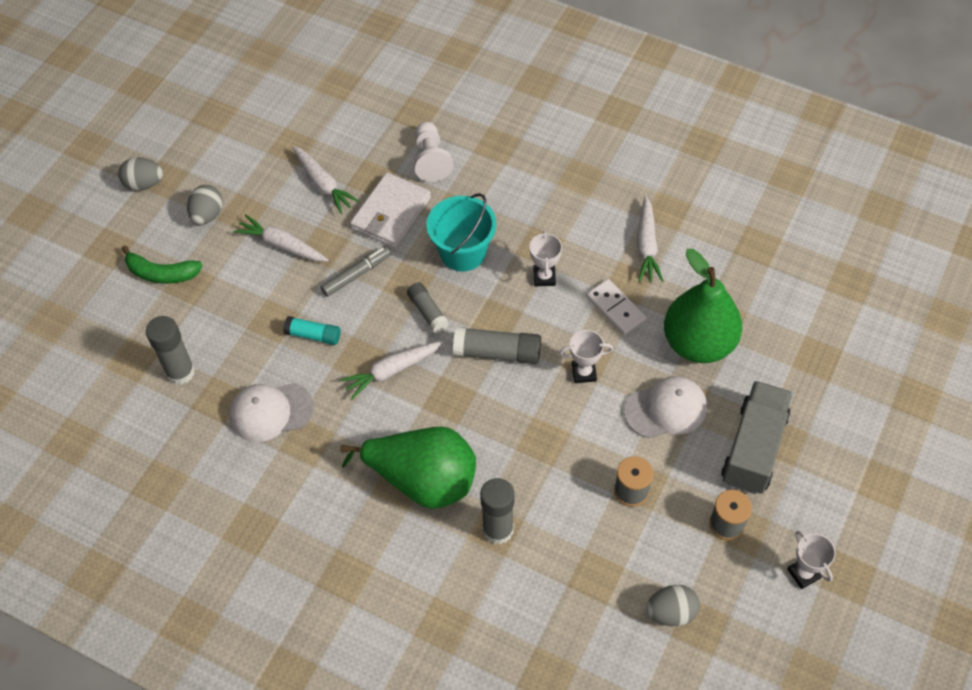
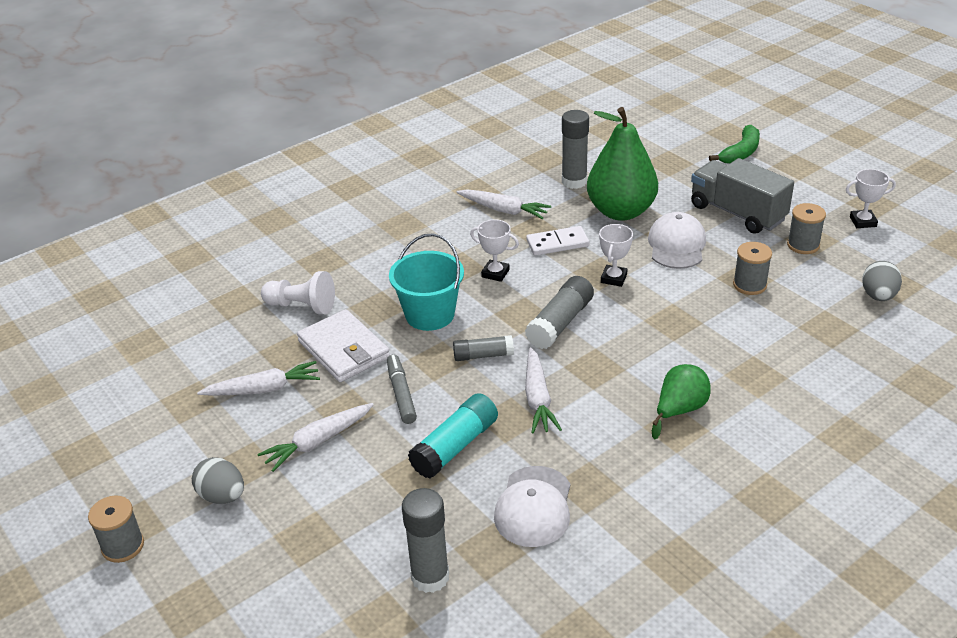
camera: 65 degrees left, 20 degrees down
(144, 184) = (123, 546): grey egg -> grey spool
(161, 273) = (273, 561): green banana -> green banana (741, 152)
(313, 335) = (455, 446): turquoise glue stick -> turquoise glue stick, size x1.55
(422, 480) = (679, 410): green pear -> green pear, size x0.55
(498, 530) = (757, 374): grey glue stick -> grey glue stick (574, 182)

